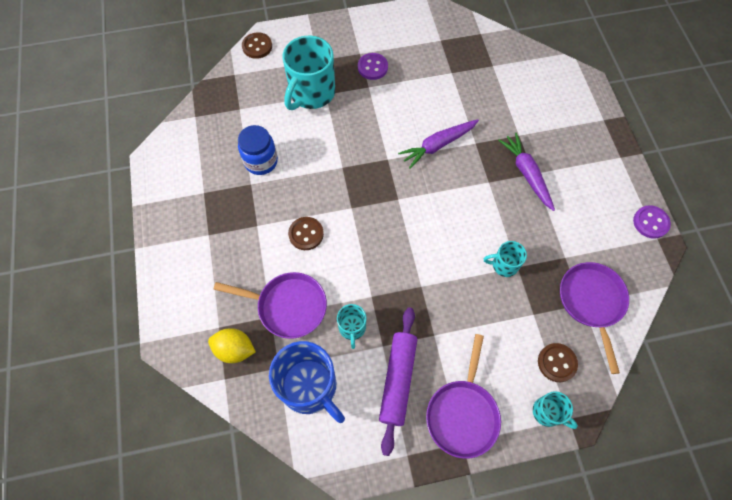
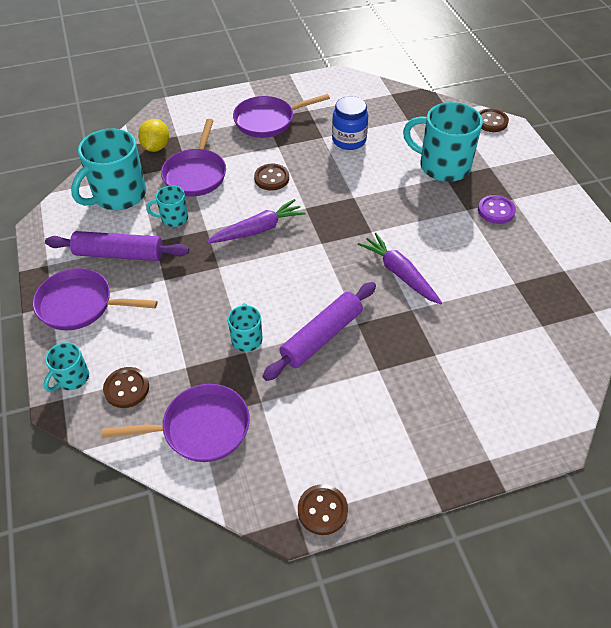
camera: 85 degrees right, 15 degrees down
(213, 232) = (268, 121): none -> purple pan
(310, 387) = (118, 195): blue mug -> turquoise mug
(502, 209) = (321, 336): none -> purple rolling pin
(526, 174) = (376, 362): purple carrot -> purple carrot (258, 229)
(650, 222) = (322, 510): purple button -> brown button

